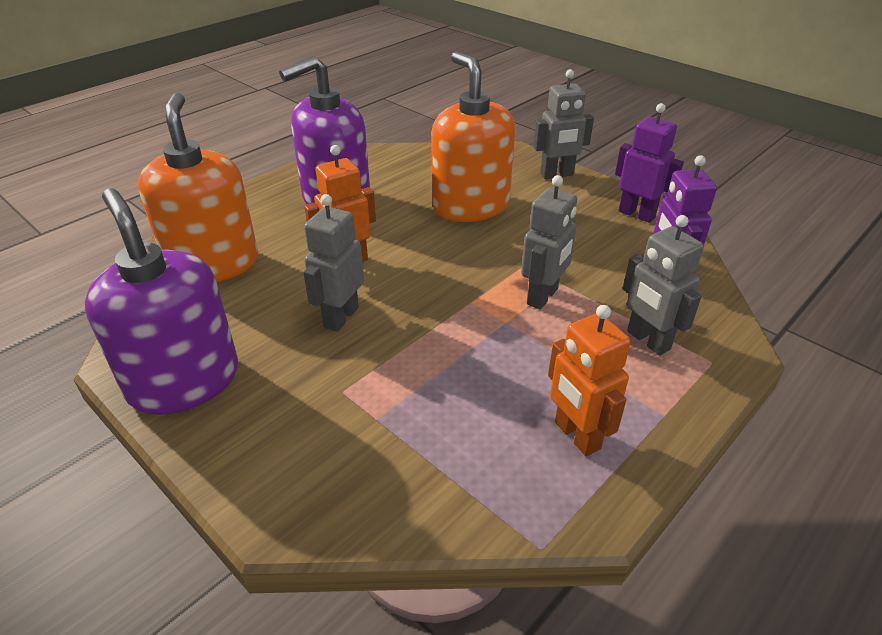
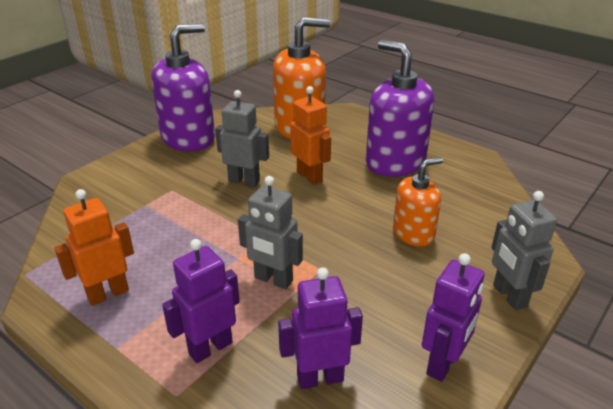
camera: 85 degrees right, 5 degrees down
(470, 206) = (413, 233): orange soap dispenser -> orange soap dispenser, size x0.59
(648, 340) = (210, 348): grey robot -> purple robot

